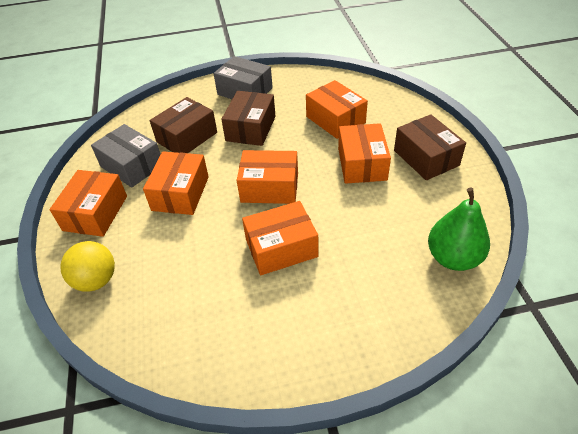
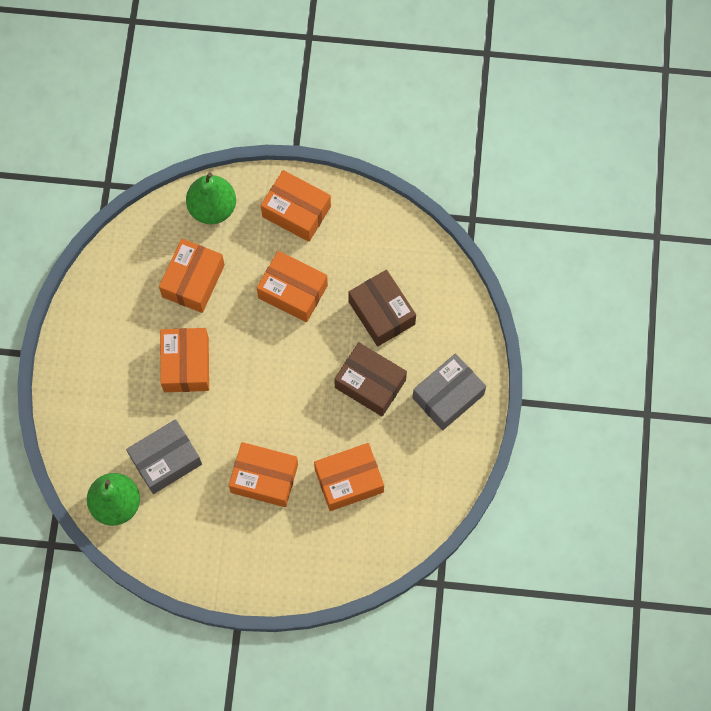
camera: 105 degrees right, 25 degrees up
(96, 280) = (212, 208): yellow ball -> green pear
(132, 166) = (354, 251): grey box -> grey box (166, 460)
(269, 188) = (266, 377): orange box -> orange box (193, 281)
(426, 158) = (247, 547): brown box -> none

